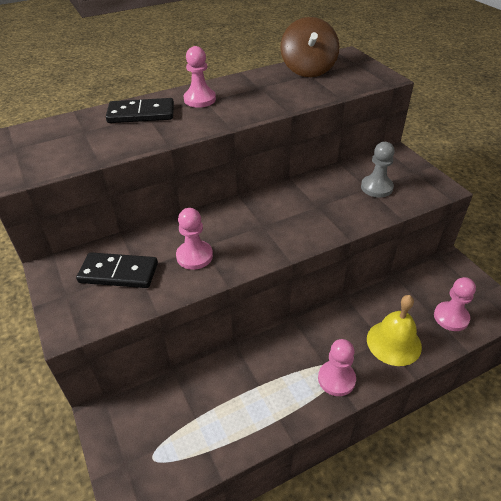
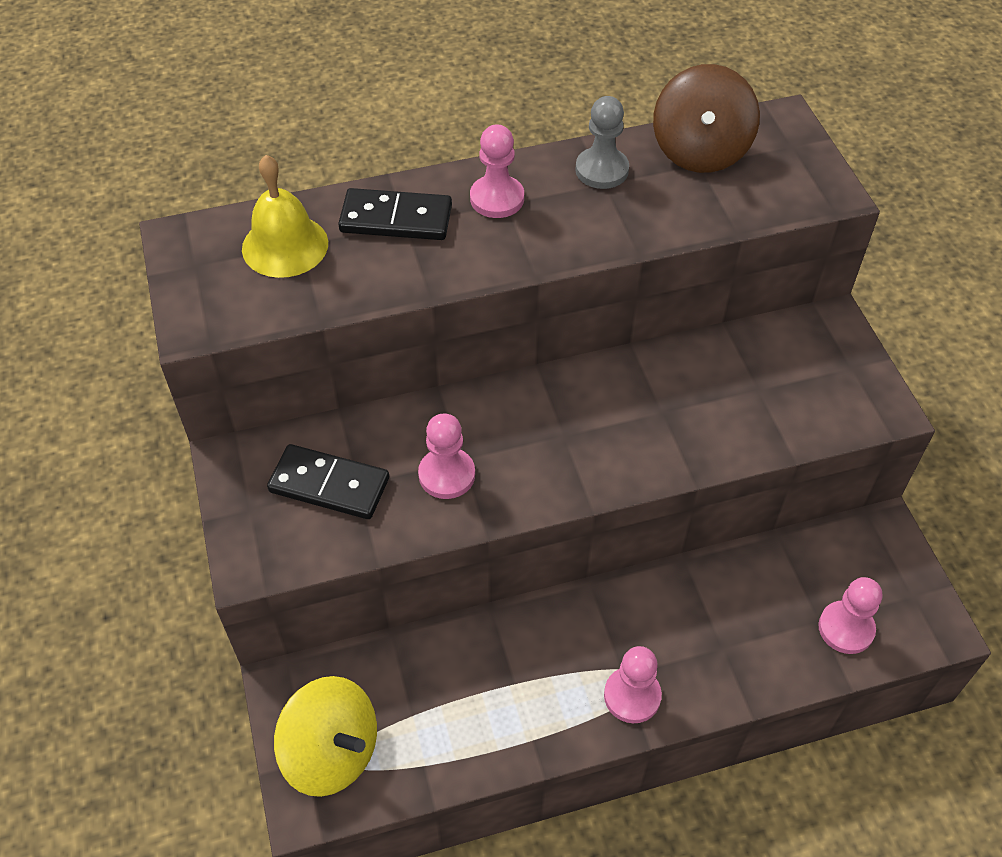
camera: 10 degrees right, 10 degrees up
(142, 454) = (332, 752): none -> yellow spinning top
(376, 187) = (773, 390): grey pawn -> grey pawn (602, 170)
(393, 342) = (738, 654): yellow bell -> yellow bell (285, 245)

